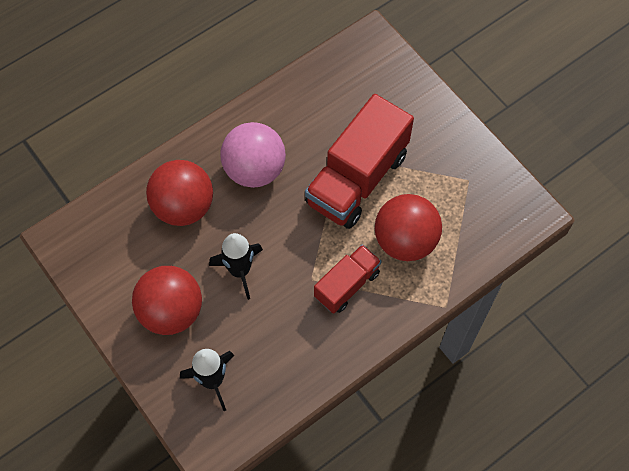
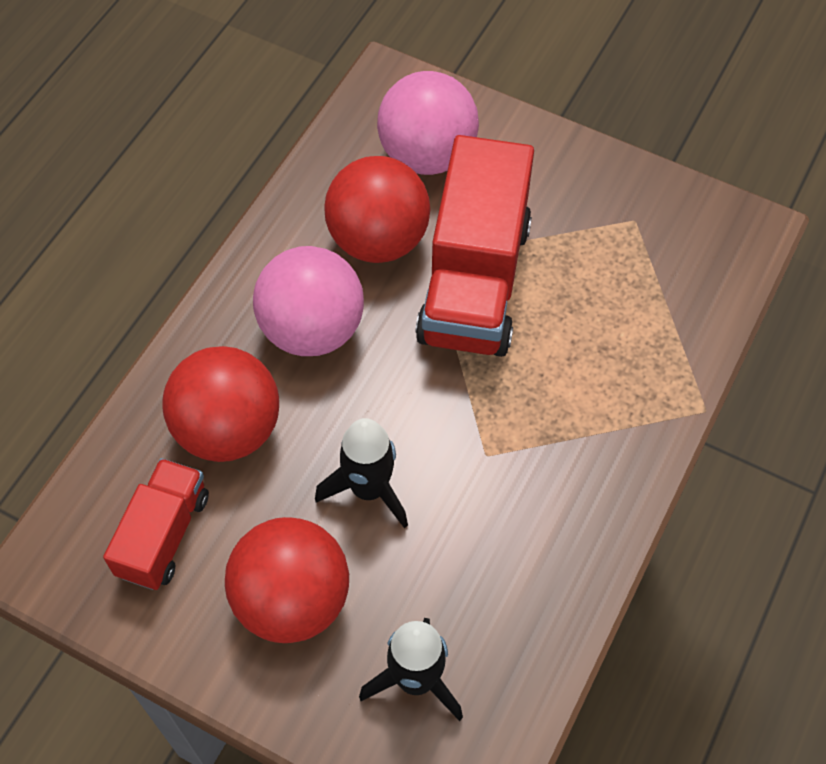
camera: 25 degrees left, 5 degrees down
(347, 285) = (544, 440): red truck -> red truck (164, 535)
(370, 93) = (427, 155): none -> pink ball
(405, 241) = (594, 341): red ball -> red ball (378, 240)

